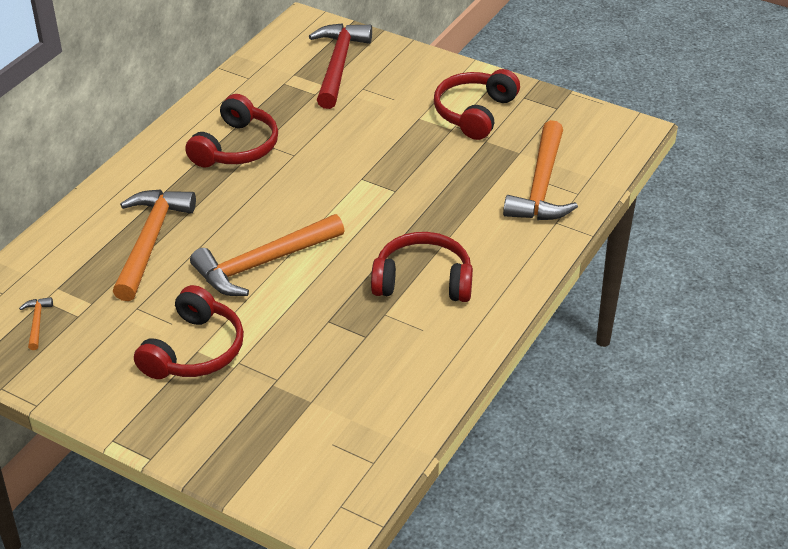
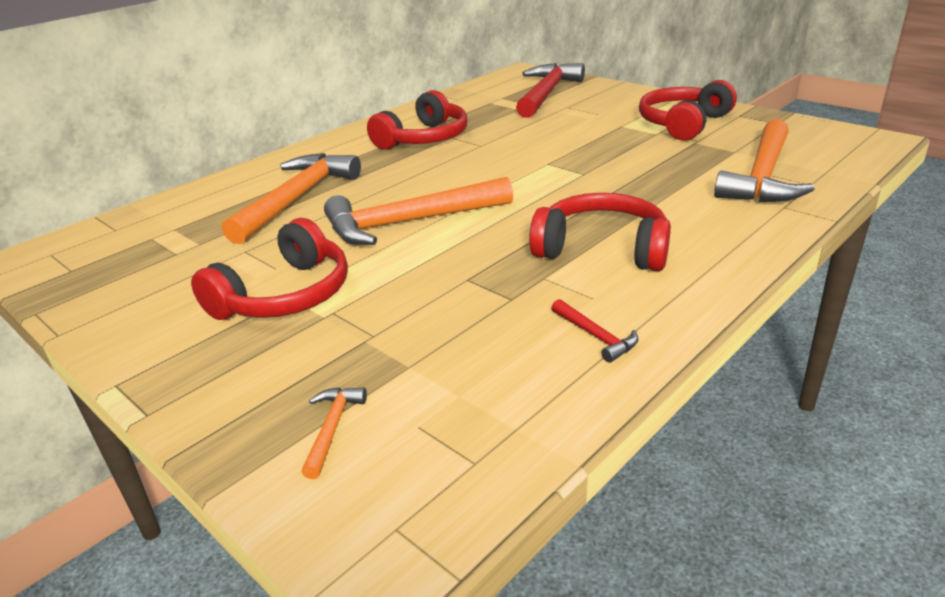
camera: 15 degrees right, 10 degrees down
(37, 322) = (128, 256): orange hammer -> orange hammer (332, 428)
(430, 363) = (596, 336): none -> red hammer

